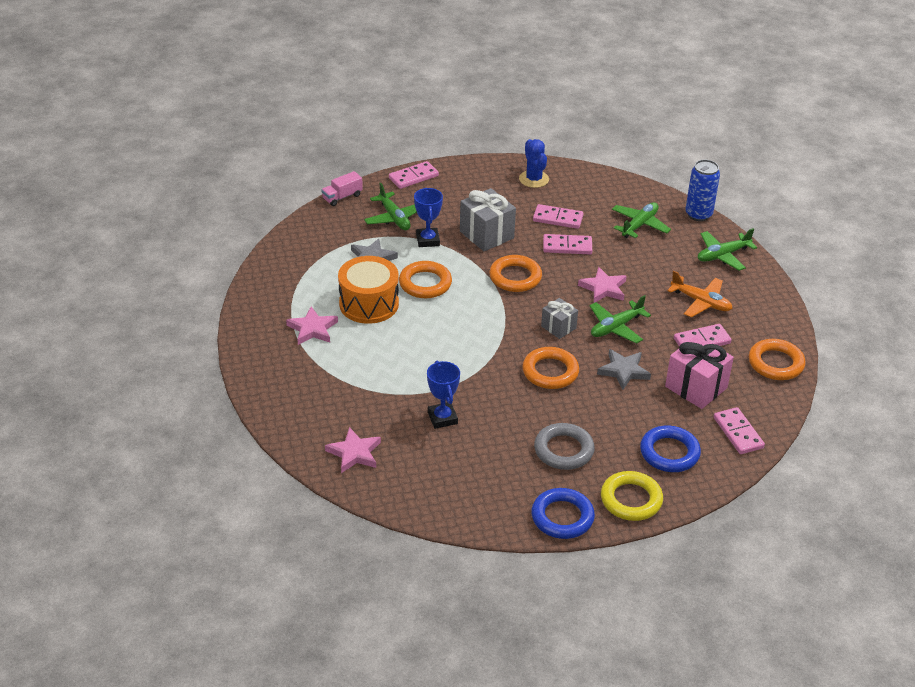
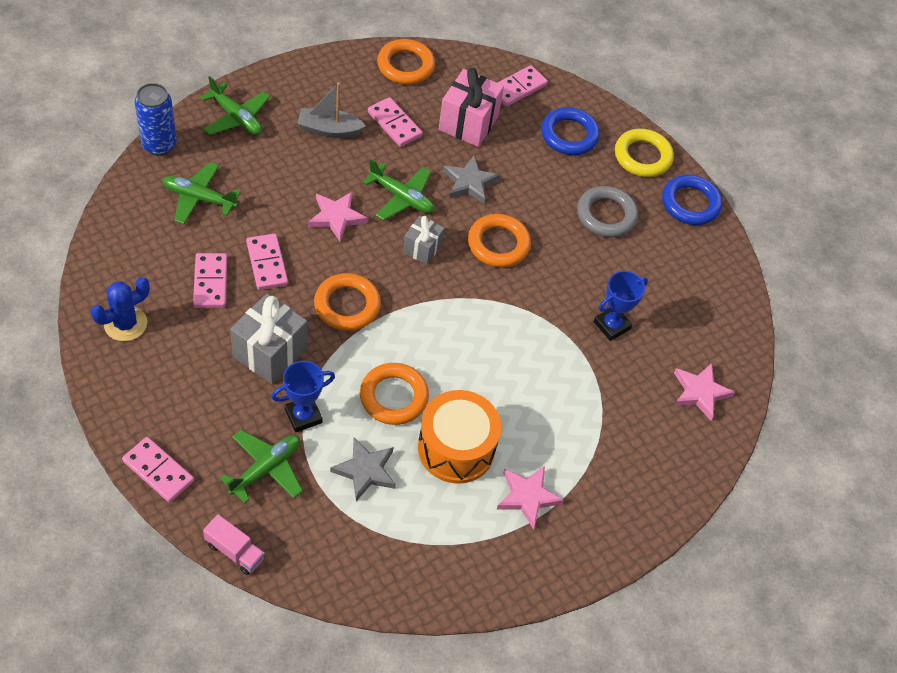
camera: 115 degrees left, 15 degrees up
(701, 302) = (329, 130): orange plane -> grey boat

